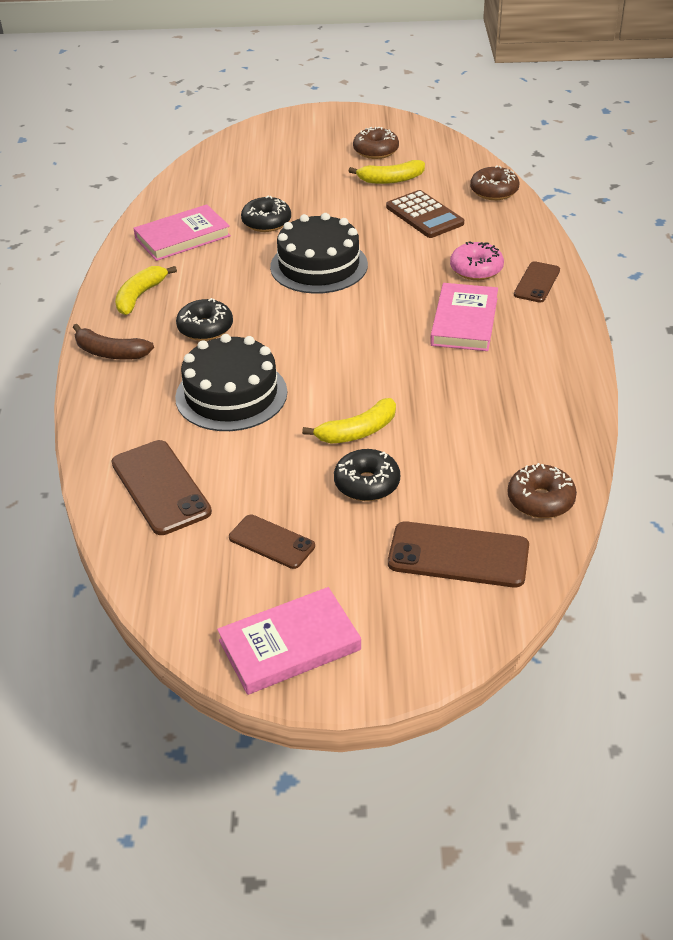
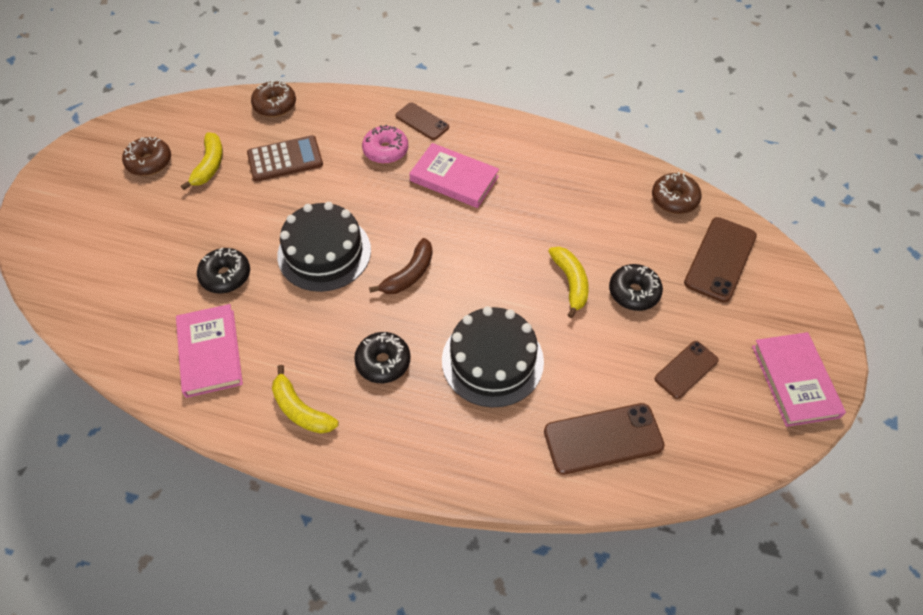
camera: 75 degrees left, 15 degrees up
(110, 353) = (388, 452): brown banana -> brown banana (409, 274)

